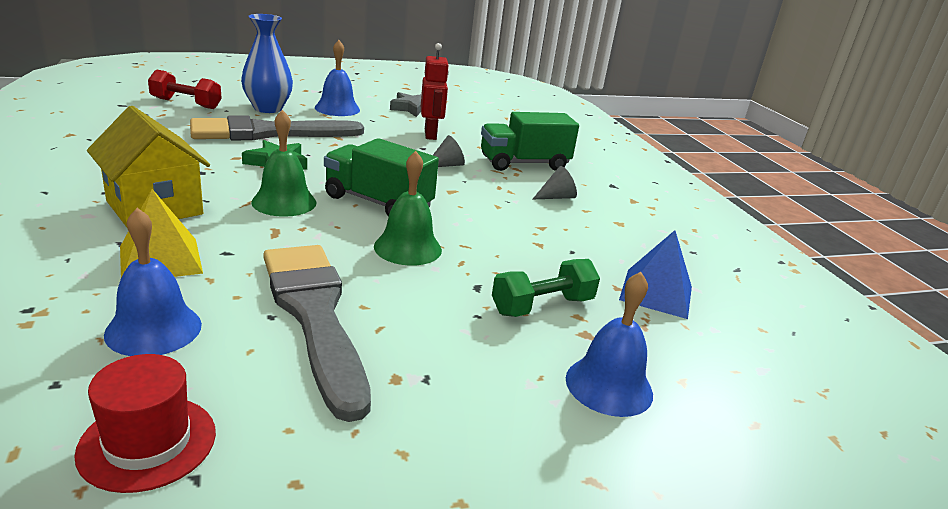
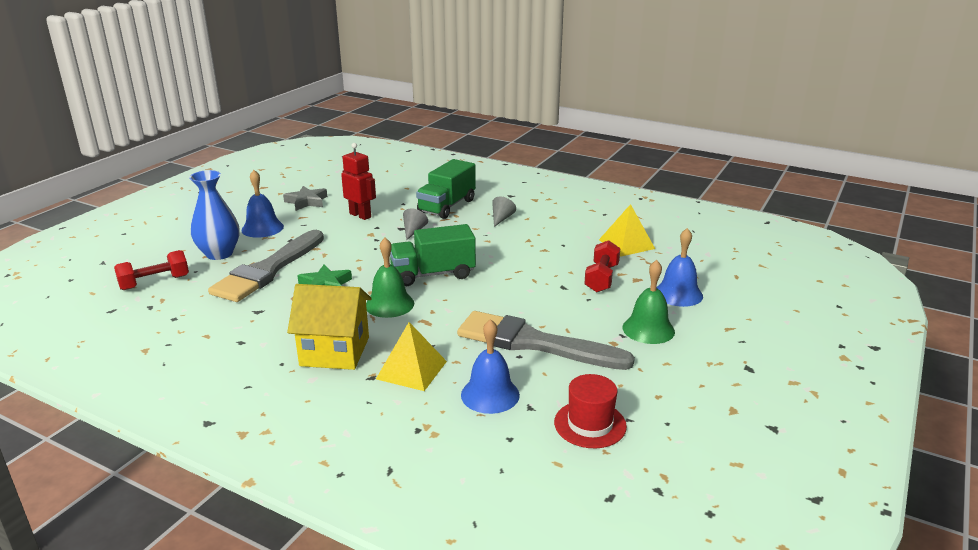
camera: 40 degrees left, 0 degrees up
(407, 248) = (499, 288): green bell -> green bell (648, 329)
(542, 306) = (601, 278): green dumbbell -> red dumbbell
(656, 293) = (626, 244): blue pyramid -> yellow pyramid

